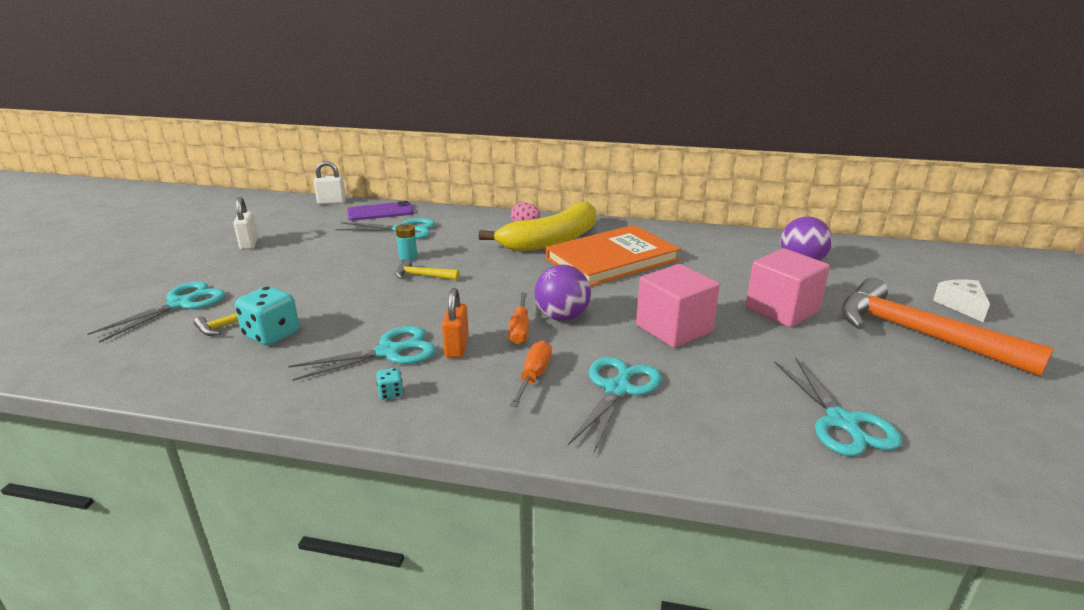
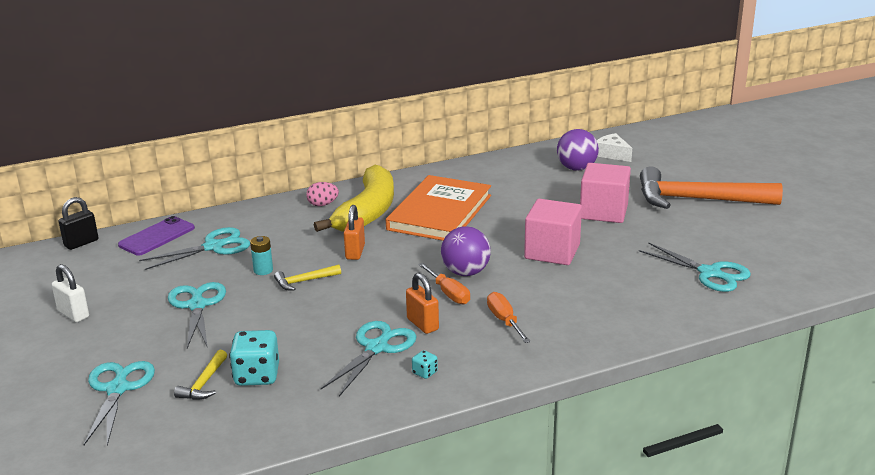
camera: 35 degrees left, 0 degrees up
(331, 202) = (81, 243): white padlock -> black padlock
(495, 267) = (355, 252): none -> orange padlock
(618, 389) = (568, 306): turquoise scissors -> turquoise scissors (197, 305)
(961, 305) = (702, 170): white cheese -> white cheese (612, 154)

